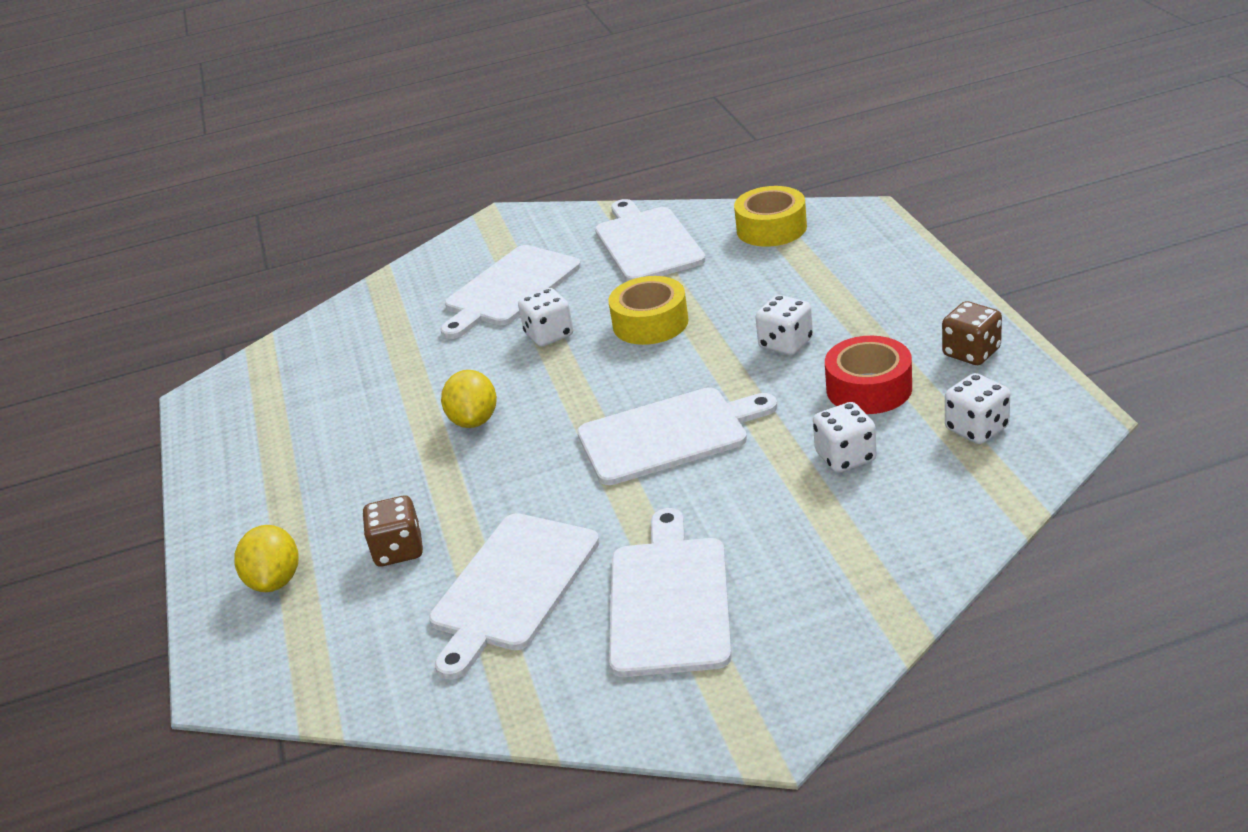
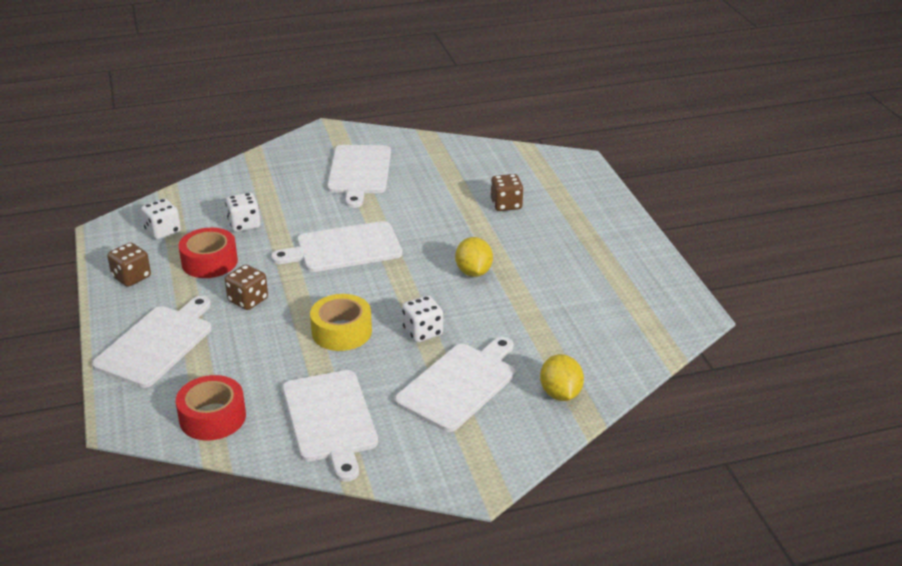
camera: 175 degrees right, 0 degrees up
(275, 580) = (573, 197): yellow lemon -> yellow lemon (560, 394)
(512, 587) = (439, 184): white cutting board -> white cutting board (157, 343)
(771, 228) = (212, 417): yellow tape -> red tape
(785, 344) = (248, 300): white dice -> brown dice

